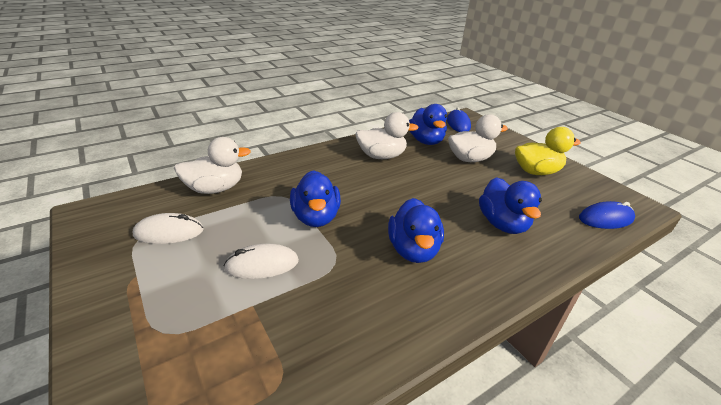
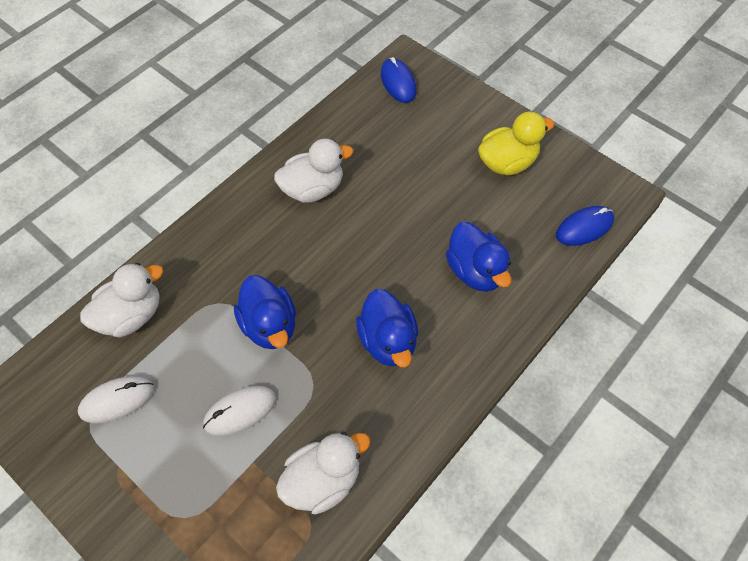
camera: 15 degrees left, 25 degrees up
(426, 141) = (362, 138): blue duck -> none
(470, 159) = (425, 160): white duck -> white duck (323, 480)

